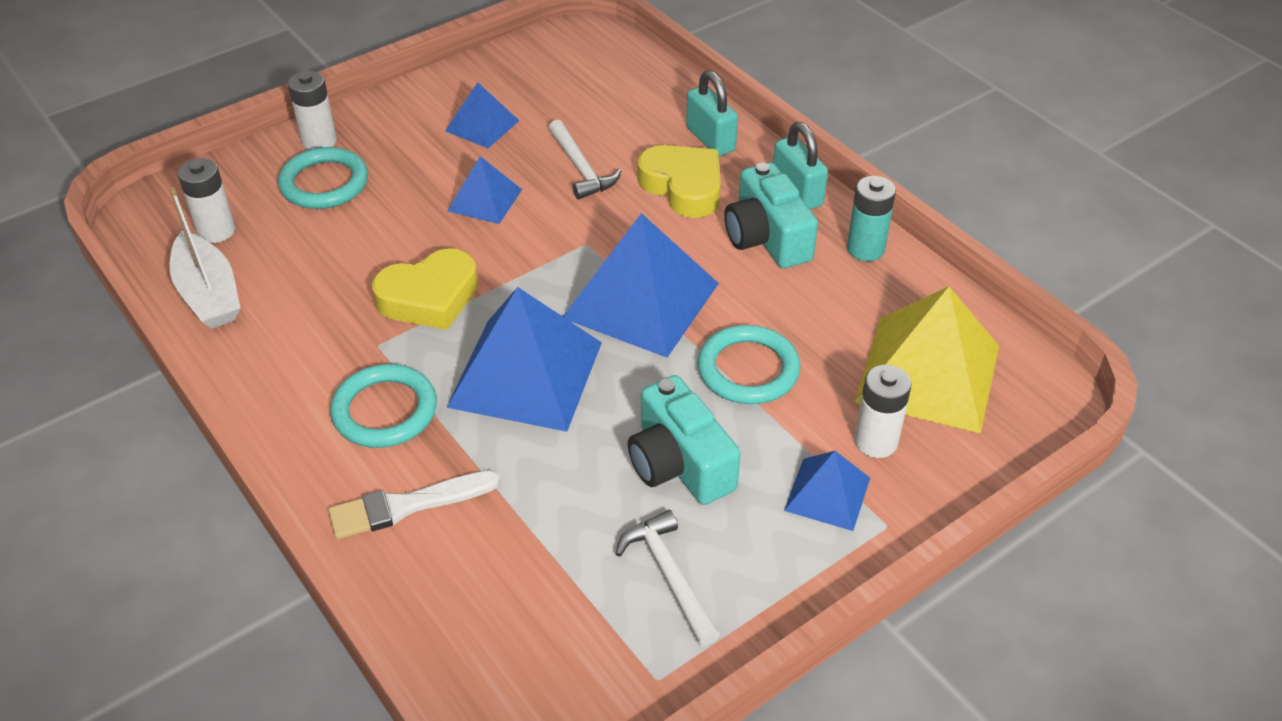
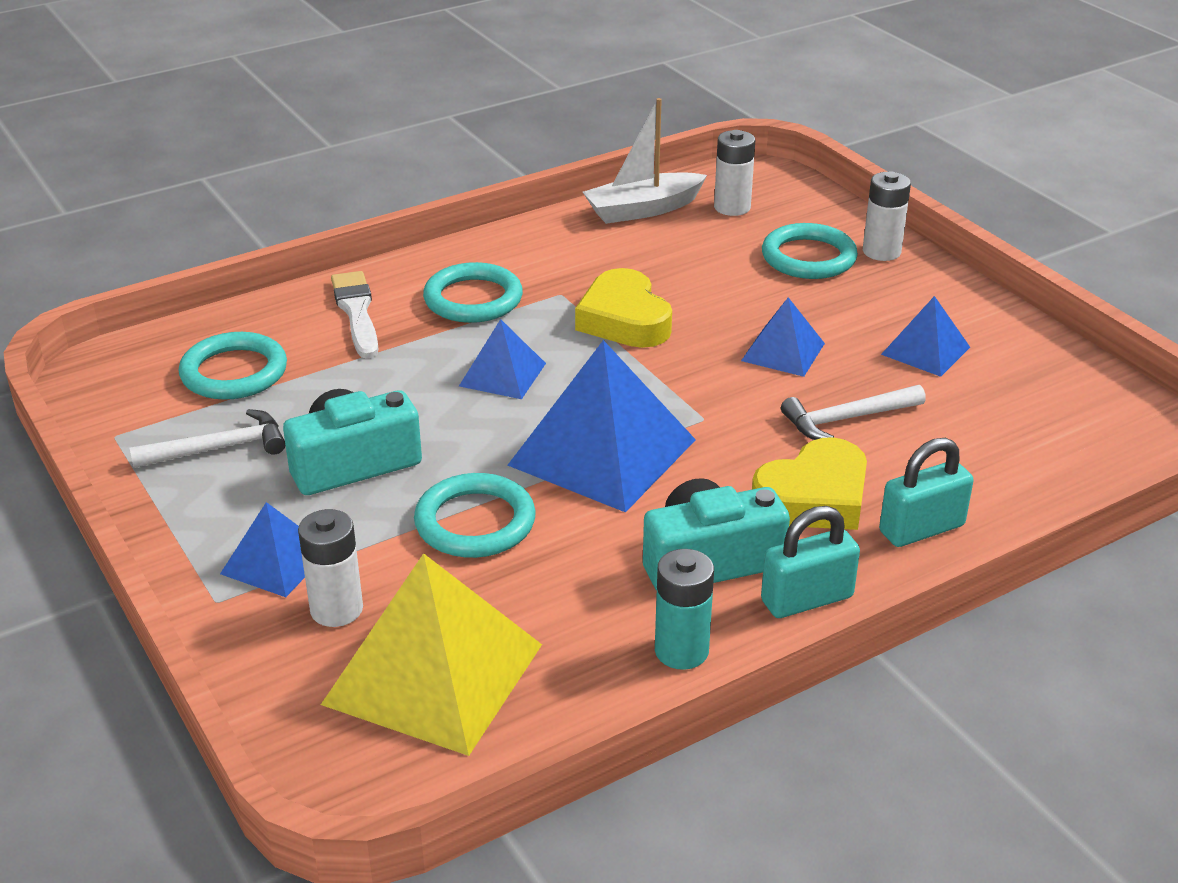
camera: 95 degrees right, 10 degrees down
(526, 374) = (502, 374): blue pyramid -> blue pyramid, size x0.53
(530, 594) = (234, 372): none -> turquoise ring

